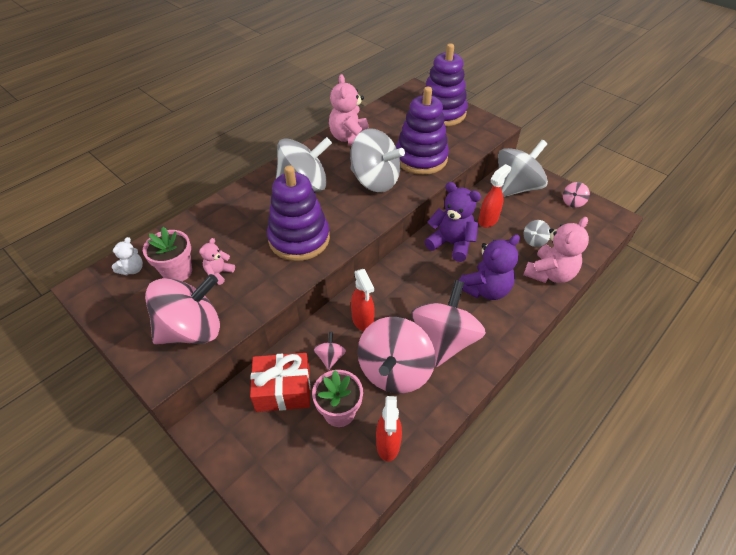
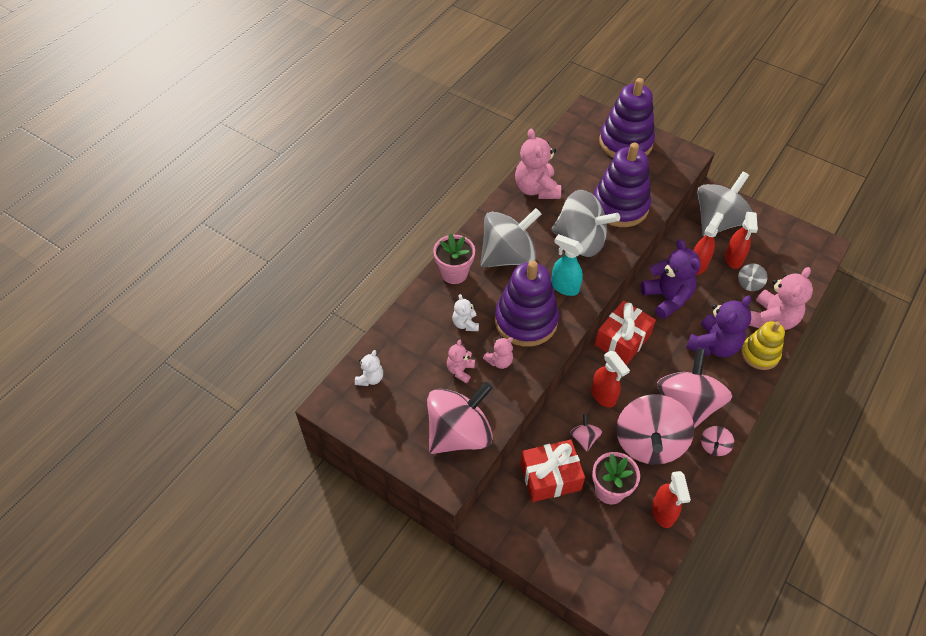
camera: 10 degrees left, 5 degrees up
(177, 272) = (417, 374): pink flower pot -> pink flower pot (454, 273)
(242, 235) = (465, 324): none -> white teddy bear
(260, 270) = (499, 361): none -> pink teddy bear
(346, 215) = (564, 287): none -> turquoise spray bottle
(397, 273) = (622, 340): none -> red gift
(451, 243) = (667, 298): purple teddy bear -> purple teddy bear turned 45 degrees clockwise
(524, 219) = (733, 259): none -> red spray bottle
(531, 303) = (760, 354): none -> yellow stacking toy
(573, 202) = (779, 232): pink spinning top -> pink spinning top (714, 446)

